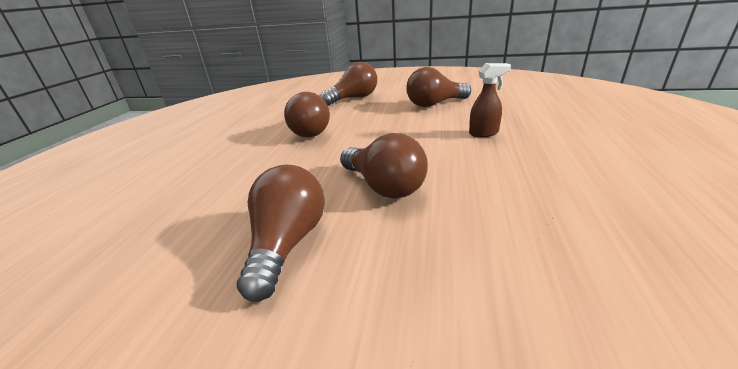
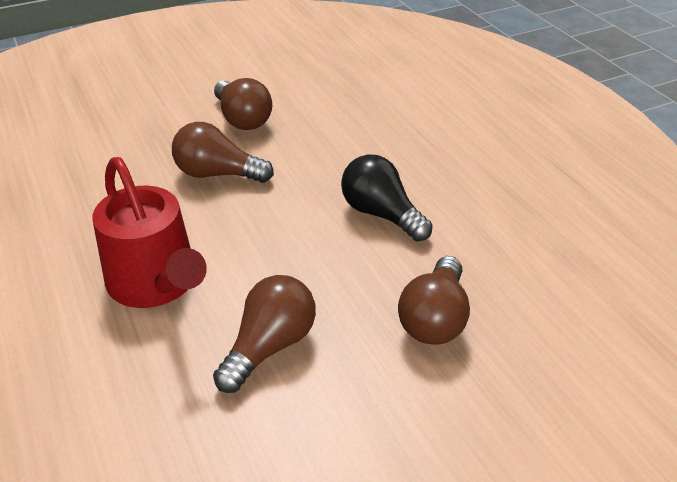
camera: 140 degrees right, 10 degrees up
(311, 131) = (381, 214): brown light bulb -> black light bulb
(484, 133) = (156, 283): brown spray bottle -> red watering can

